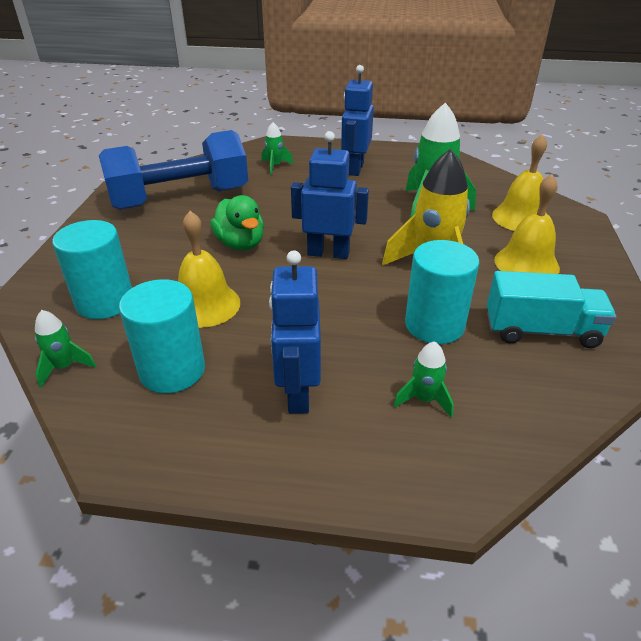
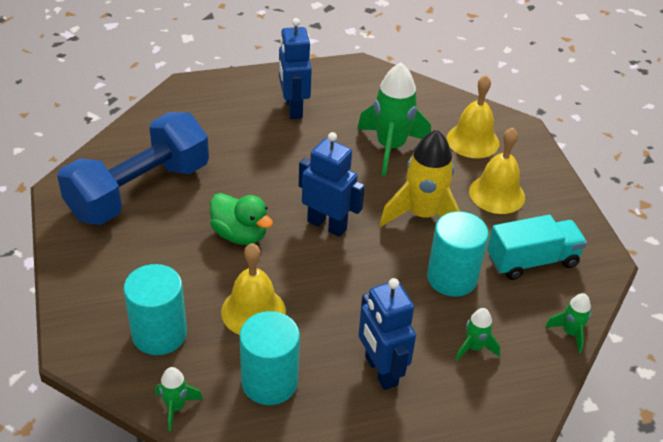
camera: 25 degrees left, 5 degrees up
(275, 166) = (209, 122): green rocket -> green rocket (570, 333)
(328, 253) = (327, 225): blue robot -> blue robot turned 45 degrees clockwise

